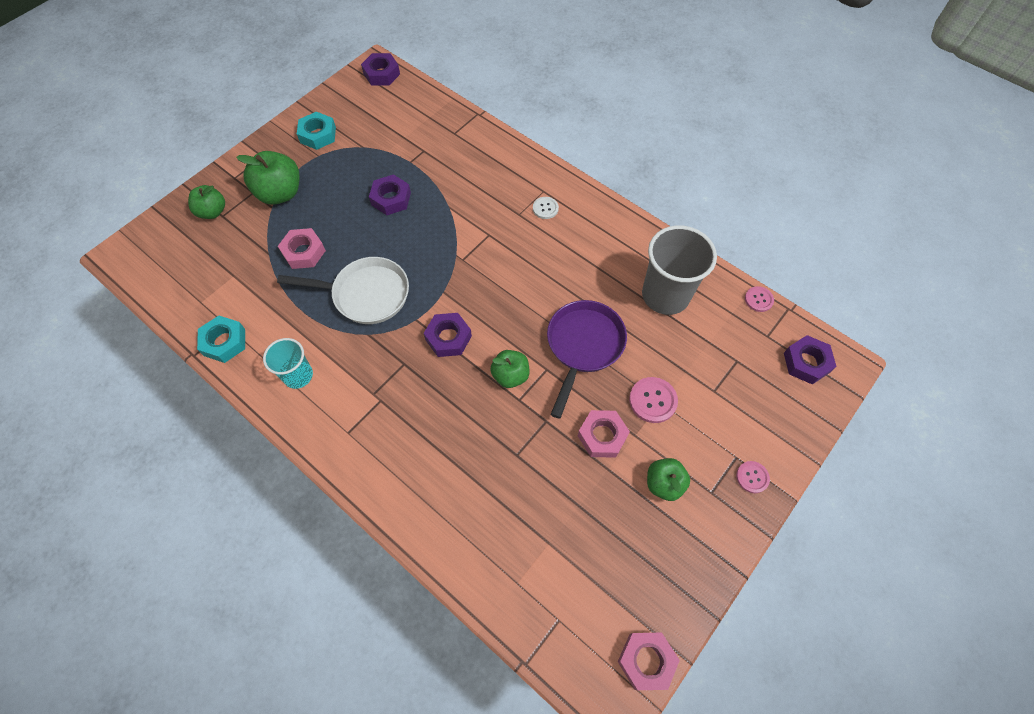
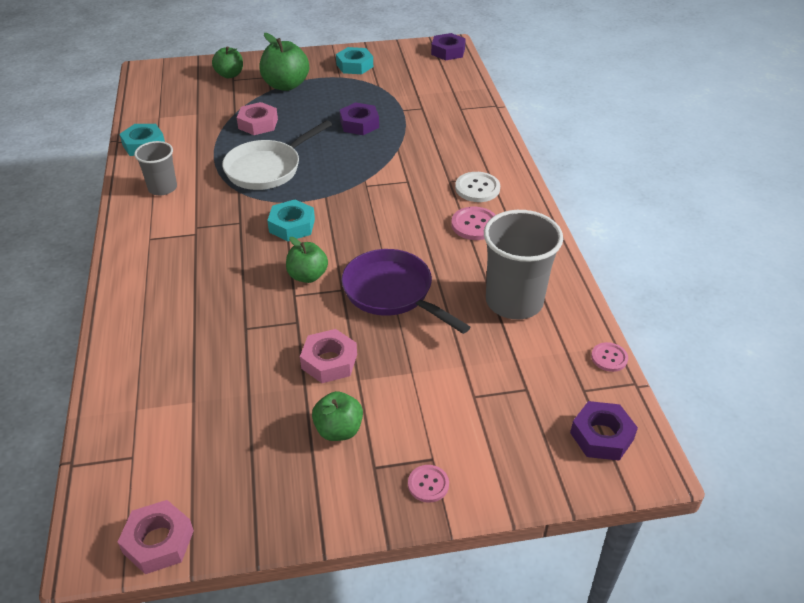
camera: 40 degrees right, 20 degrees down
(298, 375) = (162, 188): turquoise cup -> grey cup
(366, 294) = (267, 168): white pan -> white pan turned 90 degrees clockwise
(448, 338) = (292, 226): purple nut -> turquoise nut
(545, 208) = (477, 188): white button -> white button, size x1.57
(583, 346) = (392, 293): purple pan -> purple pan turned 105 degrees counterclockwise
(653, 400) = (406, 366): pink button -> pink button (474, 225)

